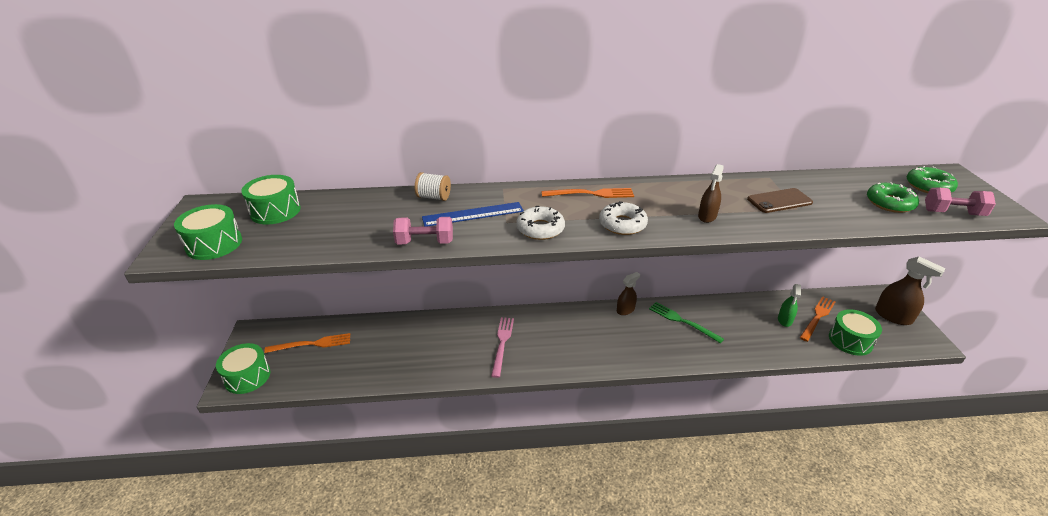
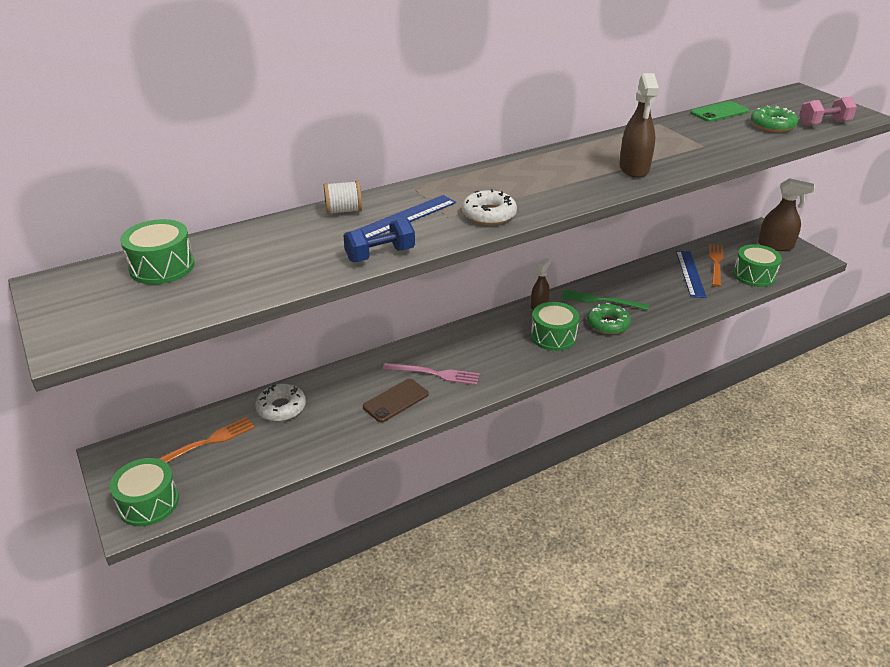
camera: 25 degrees left, 0 degrees up
(214, 244) = (121, 318): green drum -> green drum (553, 336)
(425, 242) = (380, 255): pink dumbbell -> blue dumbbell
(502, 343) = (434, 374): pink fork -> pink fork turned 120 degrees clockwise
(591, 194) = (509, 172): orange fork -> none
(622, 224) = (564, 192): white donut -> white donut (281, 408)
(707, 216) = (634, 168): brown spray bottle -> brown spray bottle, size x1.59
(779, 201) = (684, 142): brown phone -> brown phone (396, 400)
(784, 320) = (690, 273): green spray bottle -> blue ruler
(841, 178) = (719, 112): none -> green phone
(928, 186) = (791, 105): green donut -> green donut (607, 324)

